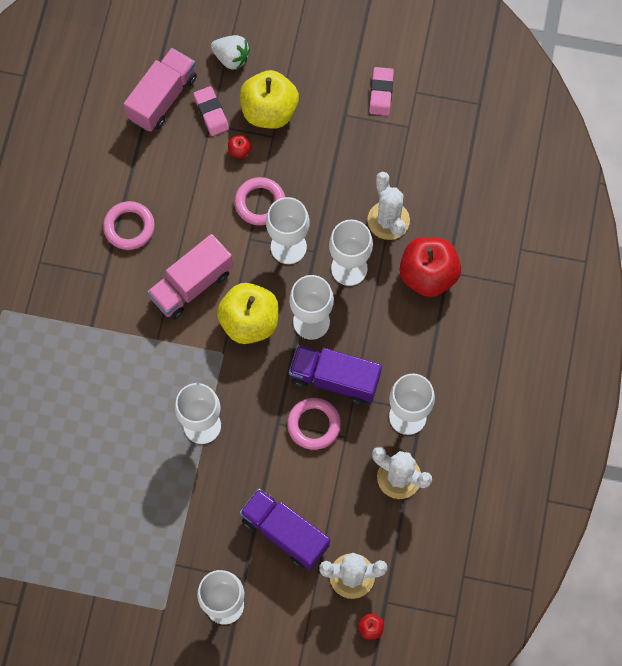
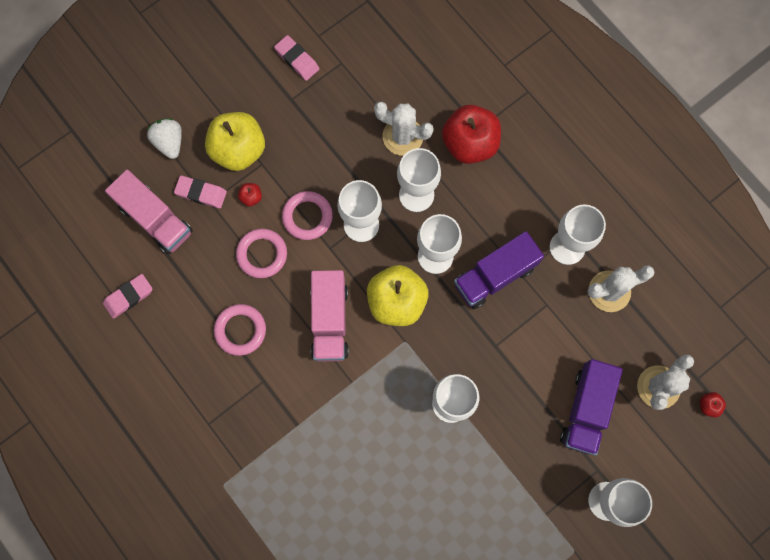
camera: 50 degrees left, 5 degrees up
(87, 129) = (128, 297): none -> pink eraser
(162, 98) = (155, 219): pink truck -> pink truck turned 150 degrees clockwise
(231, 58) = (169, 142): white strawberry -> white strawberry turned 90 degrees counterclockwise
(285, 533) = (586, 409): purple truck -> purple truck turned 60 degrees counterclockwise
(313, 424) = (518, 320): pink ring -> pink ring (262, 254)

